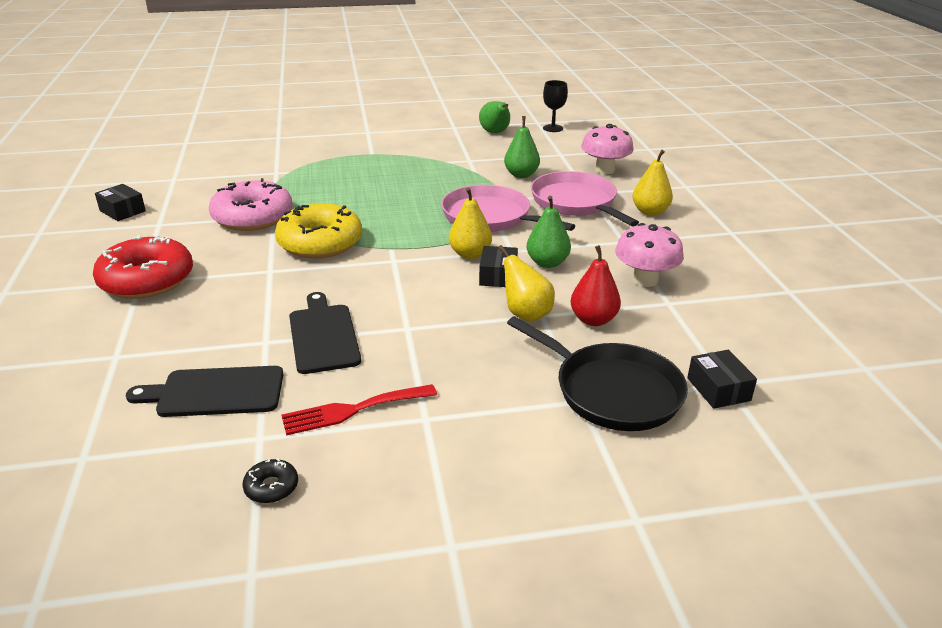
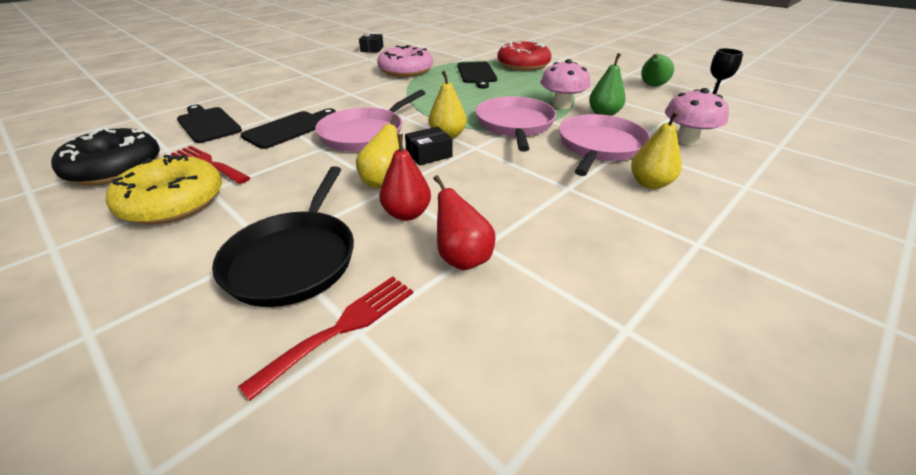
camera: 55 degrees right, 5 degrees up
(147, 280) = (309, 75): red donut -> red donut (523, 65)
(271, 487) = (115, 168): black donut -> black donut, size x2.44
(320, 243) = (399, 93): yellow donut -> yellow donut (173, 202)
(335, 185) = (477, 74): none -> black cutting board
(405, 294) = (365, 134): none -> pink pan
(547, 263) = (476, 166): green pear -> none
(645, 280) = (511, 219): pink mushroom -> pink mushroom (561, 105)
(677, 317) = (462, 258): none -> red pear
(718, 389) = (342, 327): black box -> red fork

